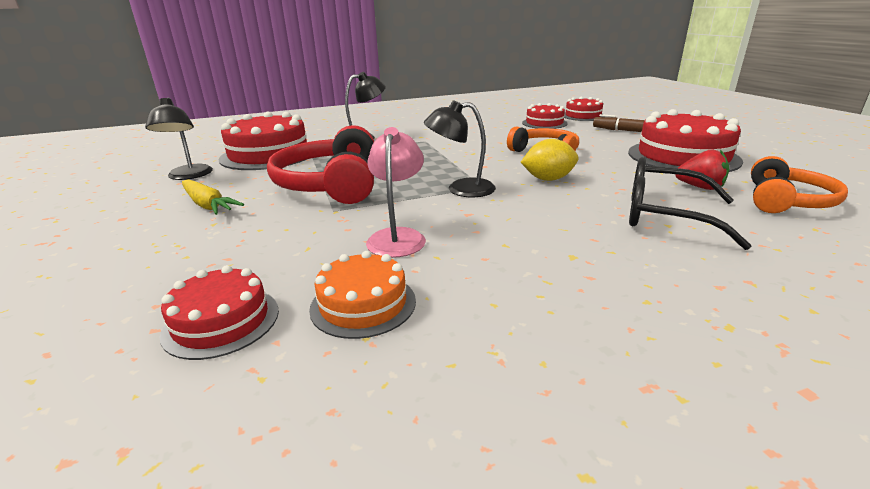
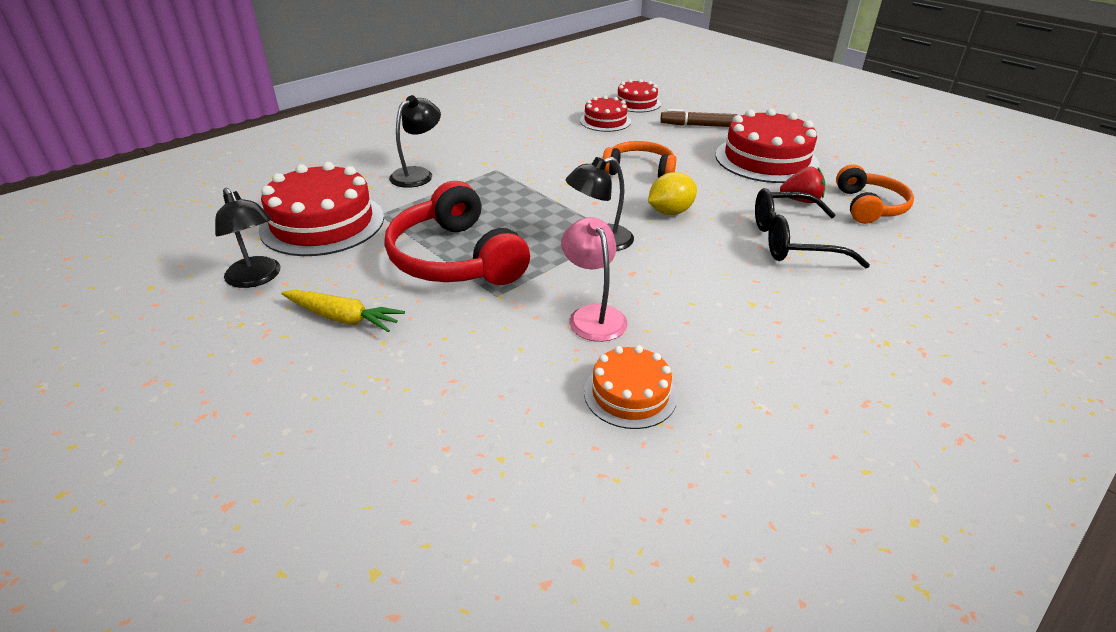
camera: 25 degrees left, 10 degrees up
(221, 321) = (528, 444): red cake -> none

